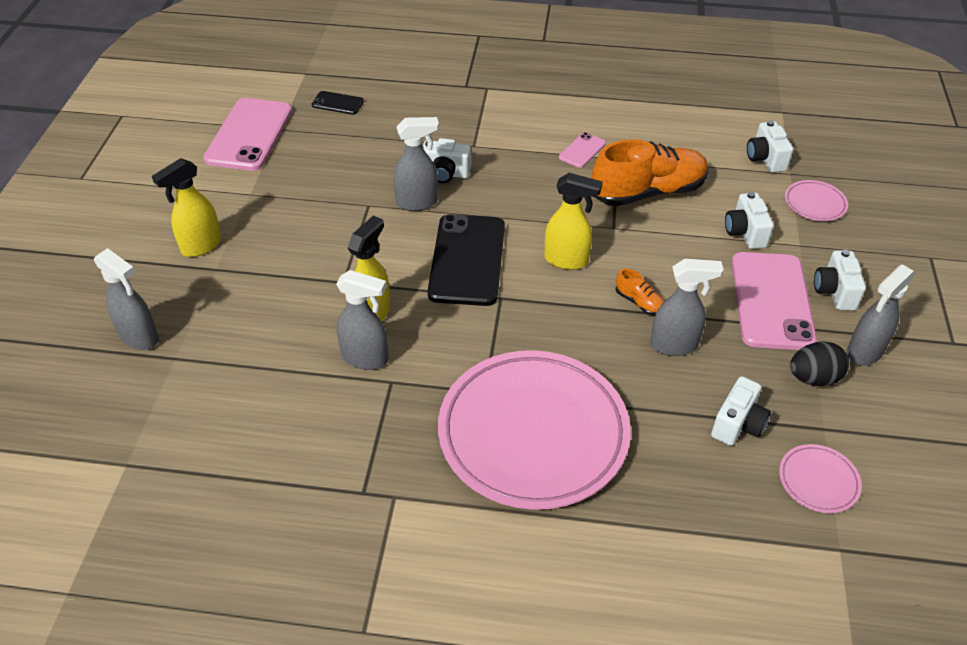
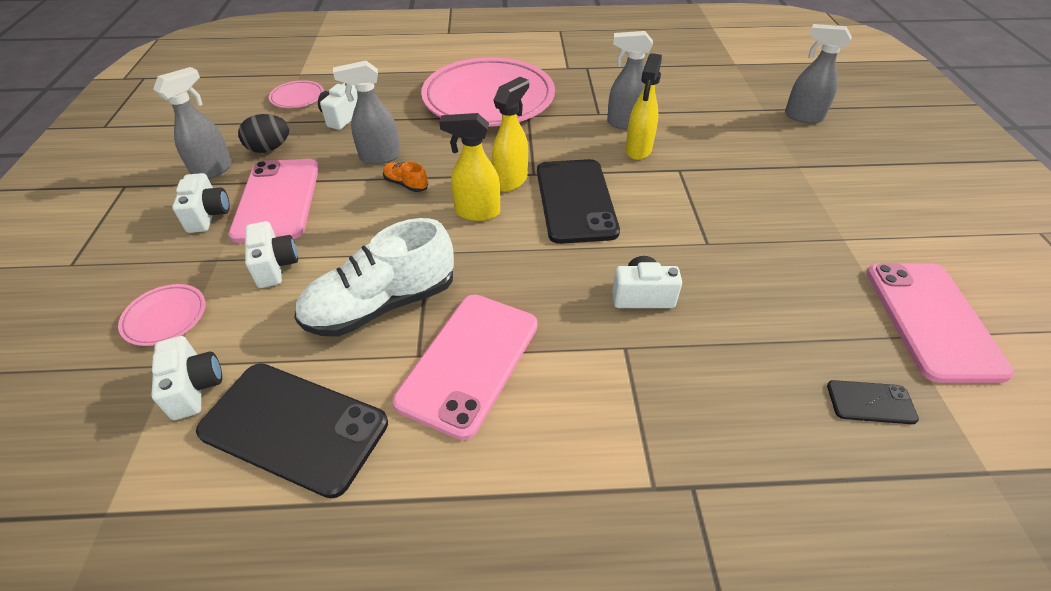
camera: 170 degrees right, 0 degrees up
(201, 246) = (833, 182): yellow spray bottle -> yellow spray bottle (511, 181)
(417, 202) = (655, 253): grey spray bottle -> none
(582, 150) = (469, 362): pink phone -> pink phone, size x2.14
(648, 192) = (381, 305): orange shoe -> white shoe
(691, 133) = (294, 427): none -> black phone

